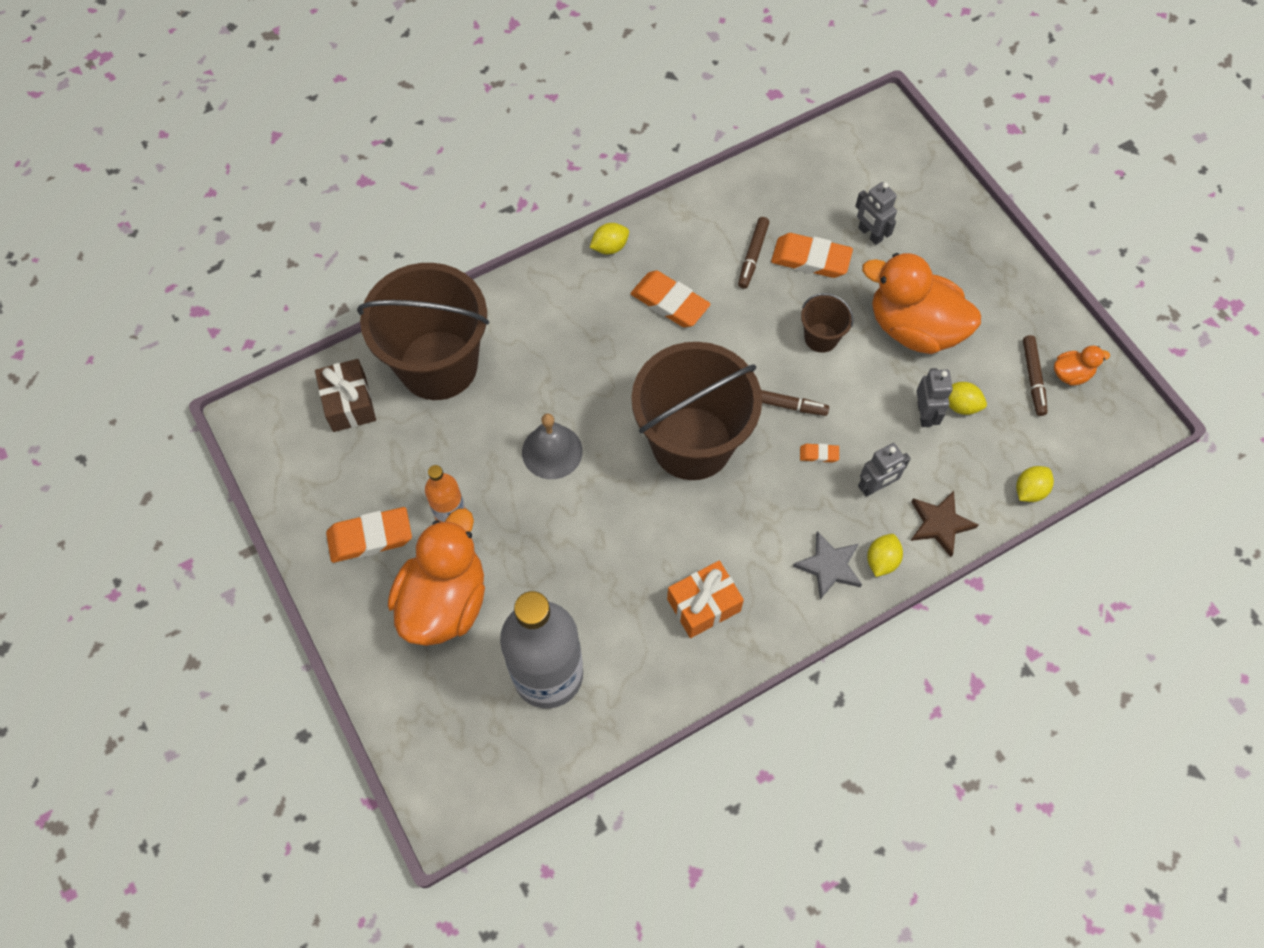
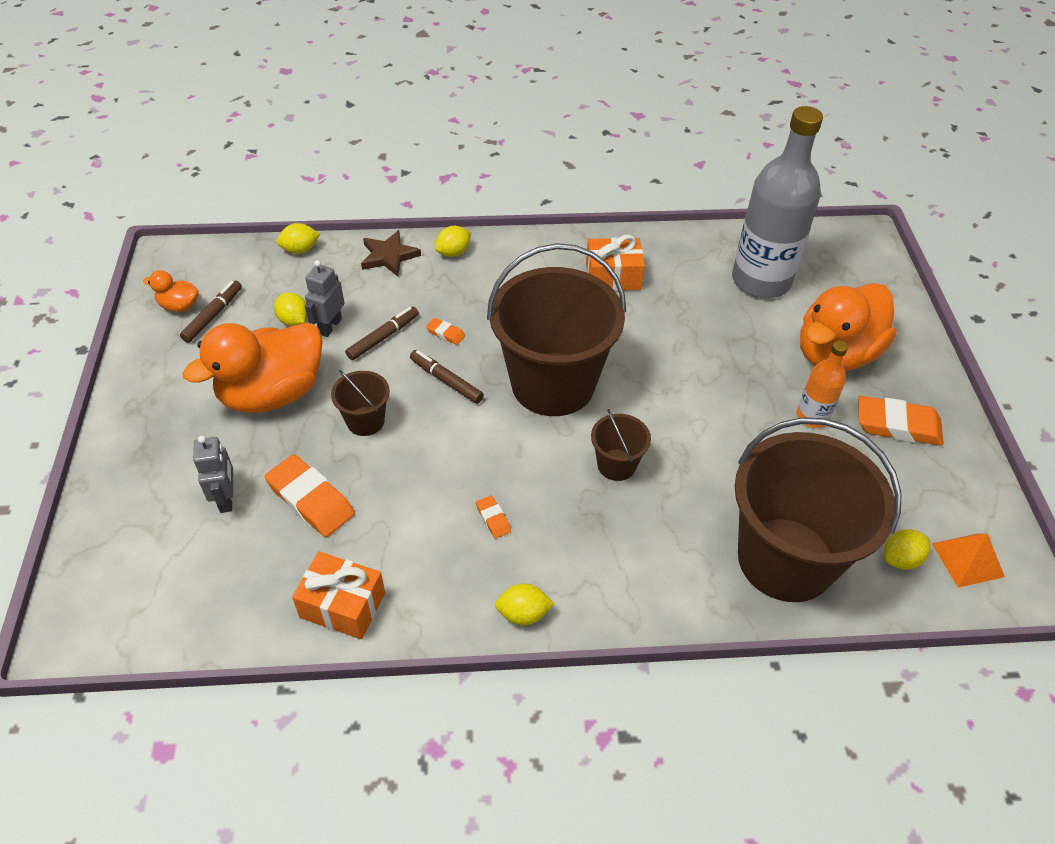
camera: 155 degrees left, 15 degrees down
(296, 425) = (968, 560): none -> orange pyramid
(349, 403) = (900, 559): brown gift -> yellow lemon
(552, 451) = (691, 428): grey bell -> none
(599, 388) = (616, 465): none -> brown bucket
(670, 302) = (493, 519): orange eraser -> orange eraser, size x0.47
(732, 202) = (342, 605): none -> orange gift
(753, 256) = (368, 530): brown marker -> brown marker (383, 337)
(829, 566) = (497, 263): grey star -> none
(875, 486) = (417, 295): grey robot -> none
(913, 328) = (272, 393): orange duck -> orange duck turned 90 degrees clockwise

